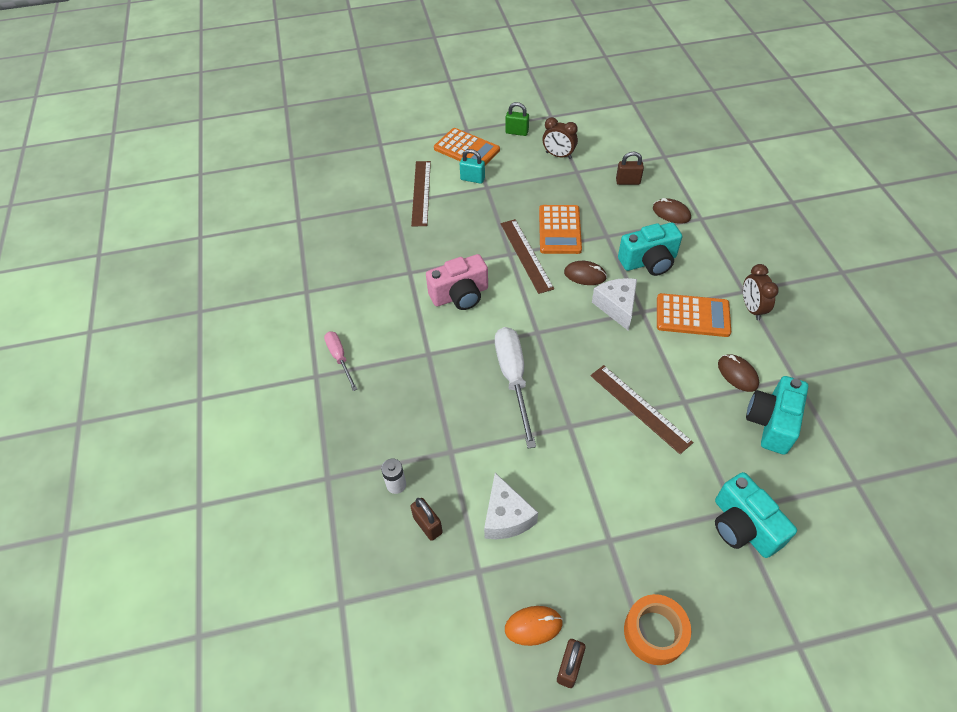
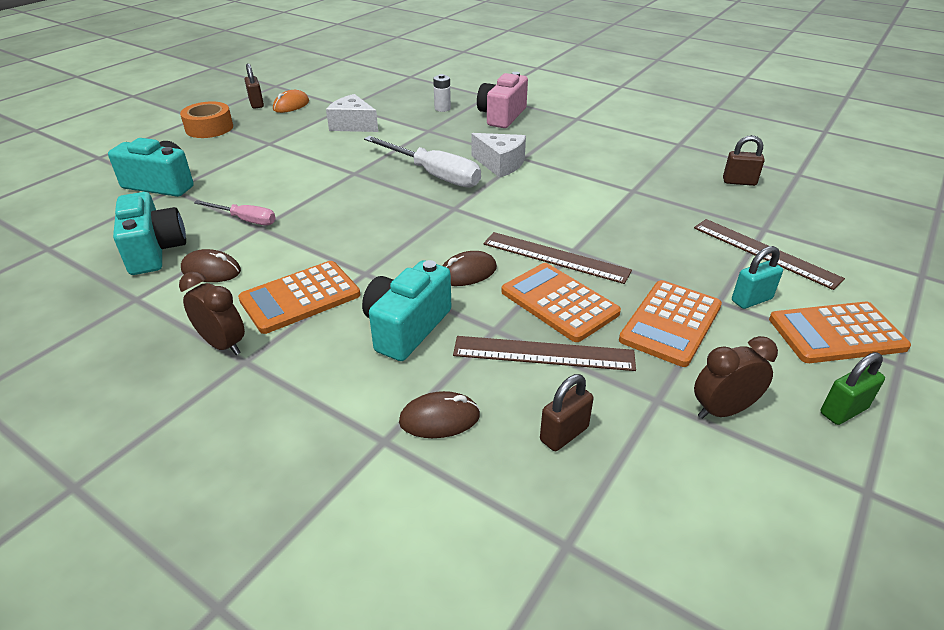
camera: 135 degrees right, 15 degrees down
(340, 358) = (579, 130): pink screwdriver -> pink screwdriver (245, 220)
(427, 525) = (399, 106): brown padlock -> brown padlock (739, 182)
(460, 295) = (561, 197): pink camera -> pink camera (502, 116)
(524, 191) = (670, 323): none -> orange calculator
(617, 307) = (398, 263): white cheese -> white cheese (500, 164)
(639, 408) = (301, 205): brown ruler -> brown ruler (543, 353)

